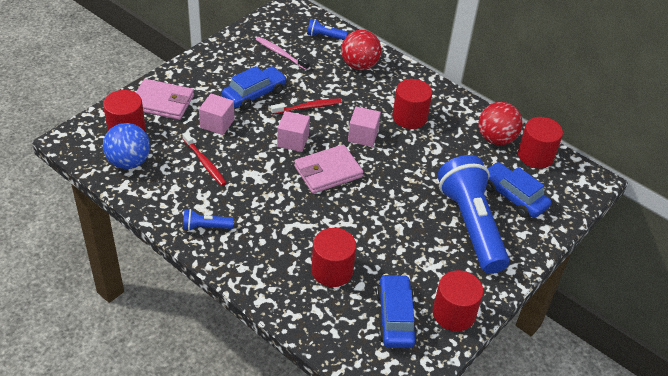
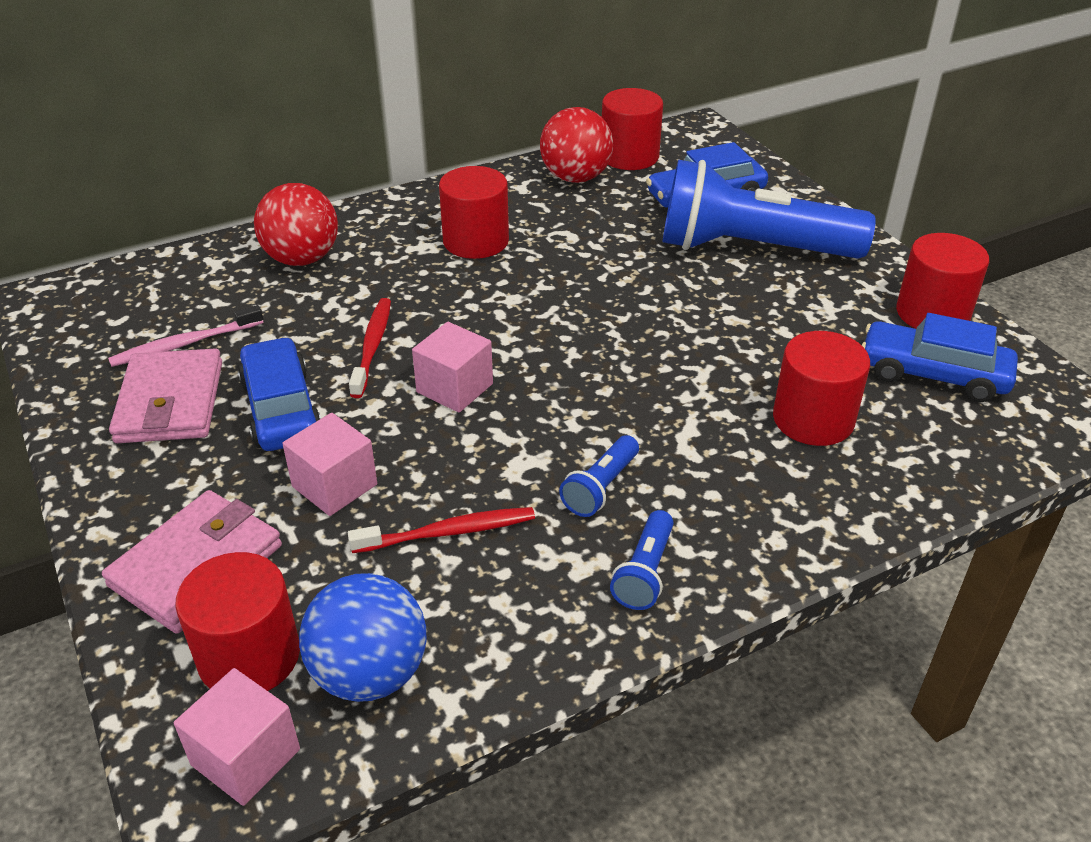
camera: 65 degrees left, 5 degrees down
(325, 36) = (184, 277): blue flashlight -> blue flashlight (601, 488)
(328, 171) = (562, 364): pink wallet -> pink wallet (170, 402)
(363, 136) = (492, 301): pink cube -> pink cube (246, 757)

